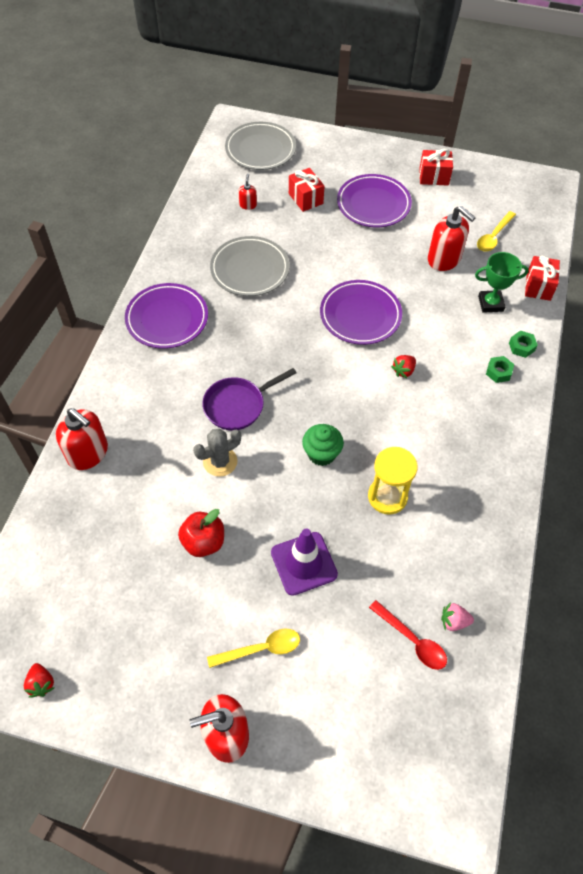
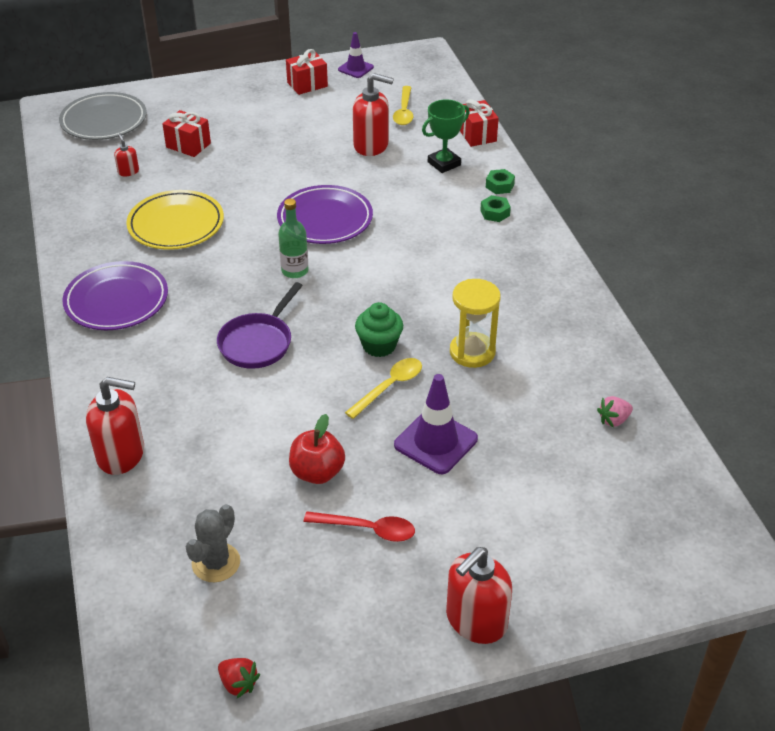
camera: 30 degrees left, 15 degrees down
(220, 461) = (278, 397): grey cactus -> grey cactus (216, 563)
(250, 269) = (176, 225): grey plate -> yellow plate
(261, 649) = (451, 532): yellow spoon -> yellow spoon (389, 387)
(306, 353) = (295, 271): none -> green bottle
(373, 204) = (264, 126): purple plate -> none
(403, 371) = (405, 247): red strawberry -> none
(412, 640) = (589, 453): red spoon -> red spoon (367, 529)
(483, 176) = (355, 68): none -> purple traffic cone

